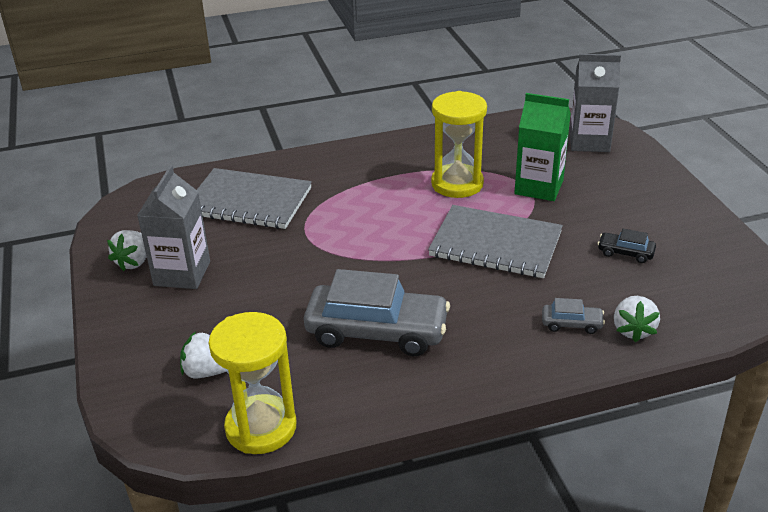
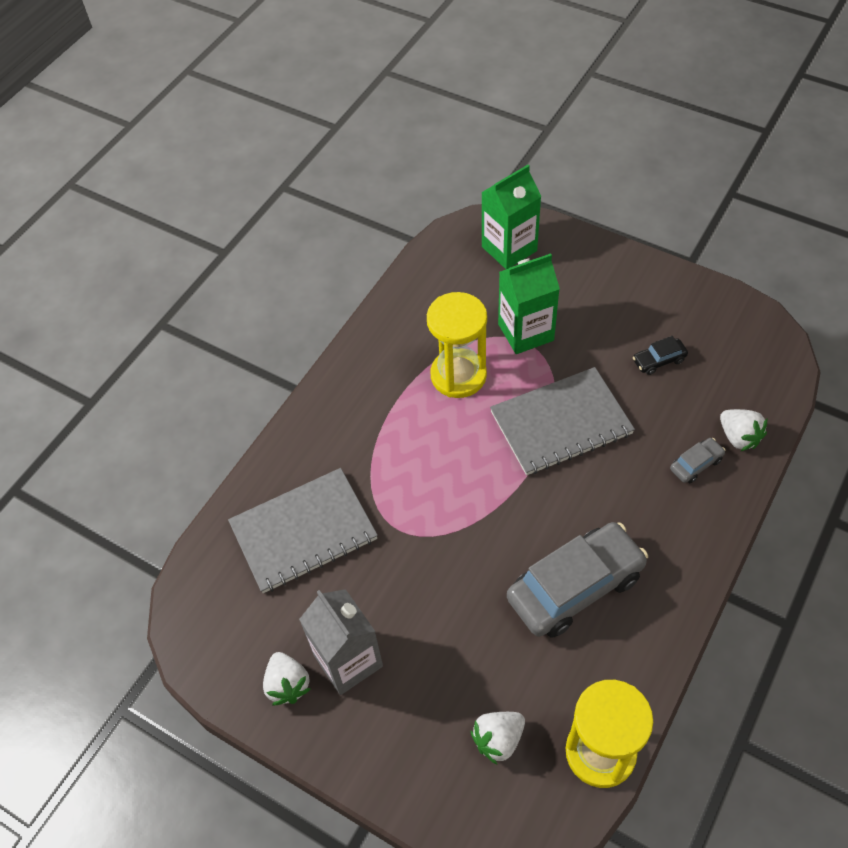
camera: 40 degrees left, 20 degrees up
(589, 142) = (509, 249): grey carton -> green carton

